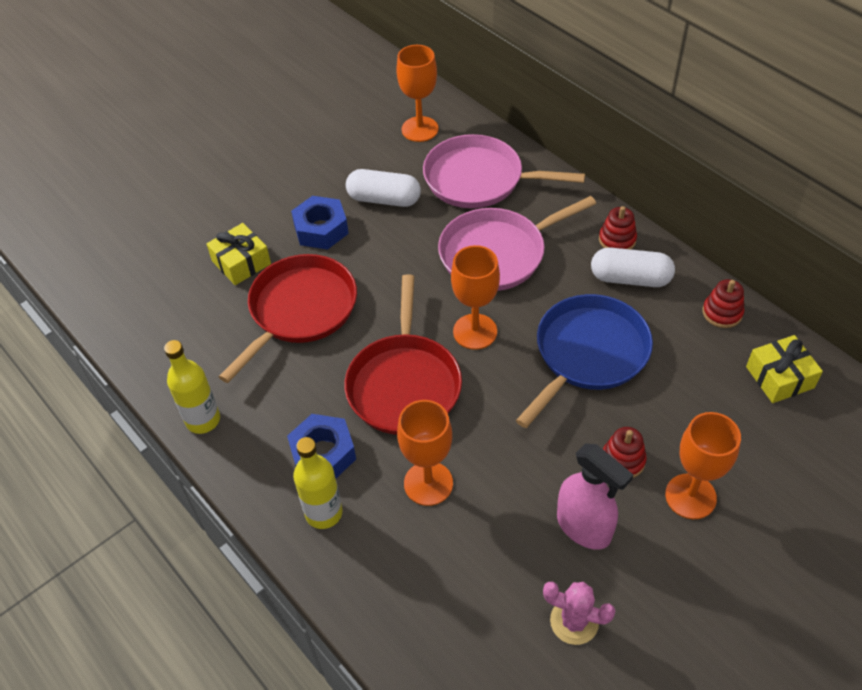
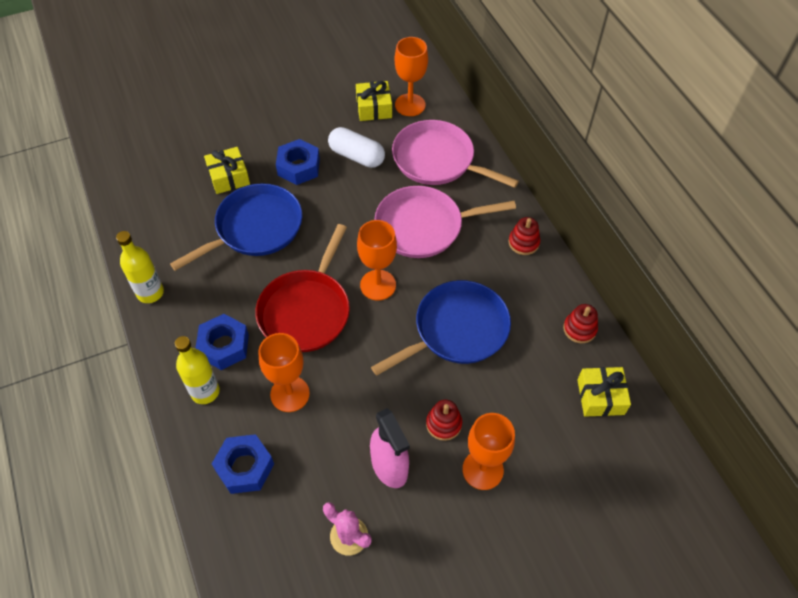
camera: 15 degrees right, 5 degrees up
(300, 310) = (255, 228): red pan -> blue pan
(379, 143) = (374, 108): none -> yellow gift
(413, 584) = (245, 467): none -> blue nut
(630, 278) = (519, 278): white capsule -> none

